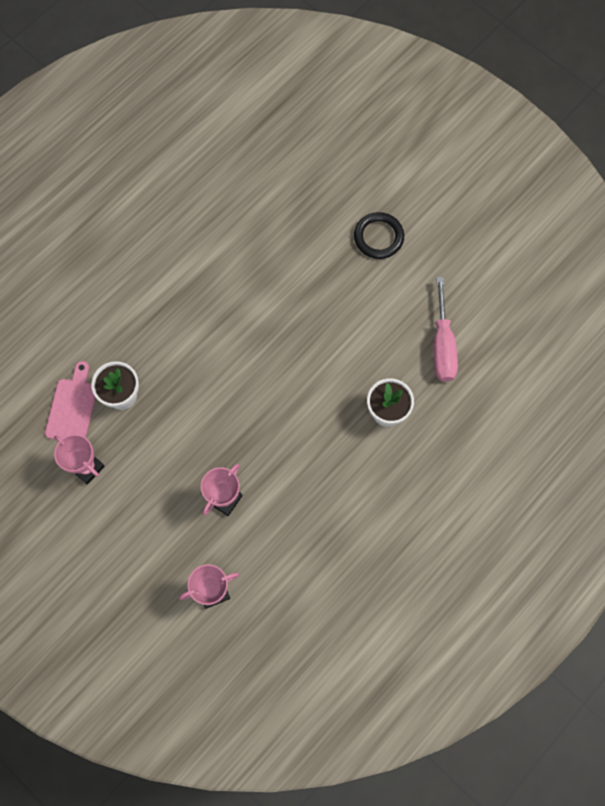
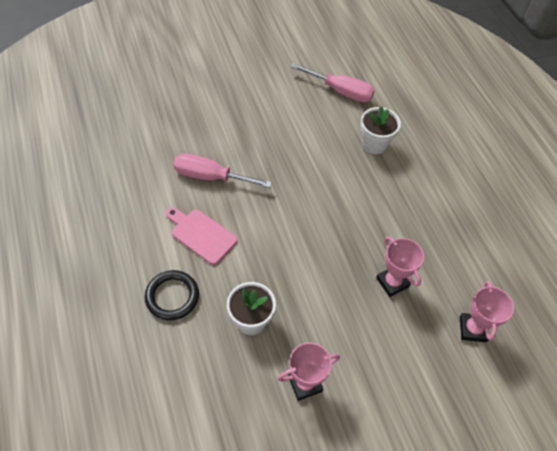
camera: 65 degrees left, 15 degrees down
(72, 407) = (237, 369): pink cutting board -> pink cutting board (201, 234)
(252, 280) = (211, 177): none -> pink screwdriver
(378, 237) = (232, 87): black ring -> black ring (172, 296)

